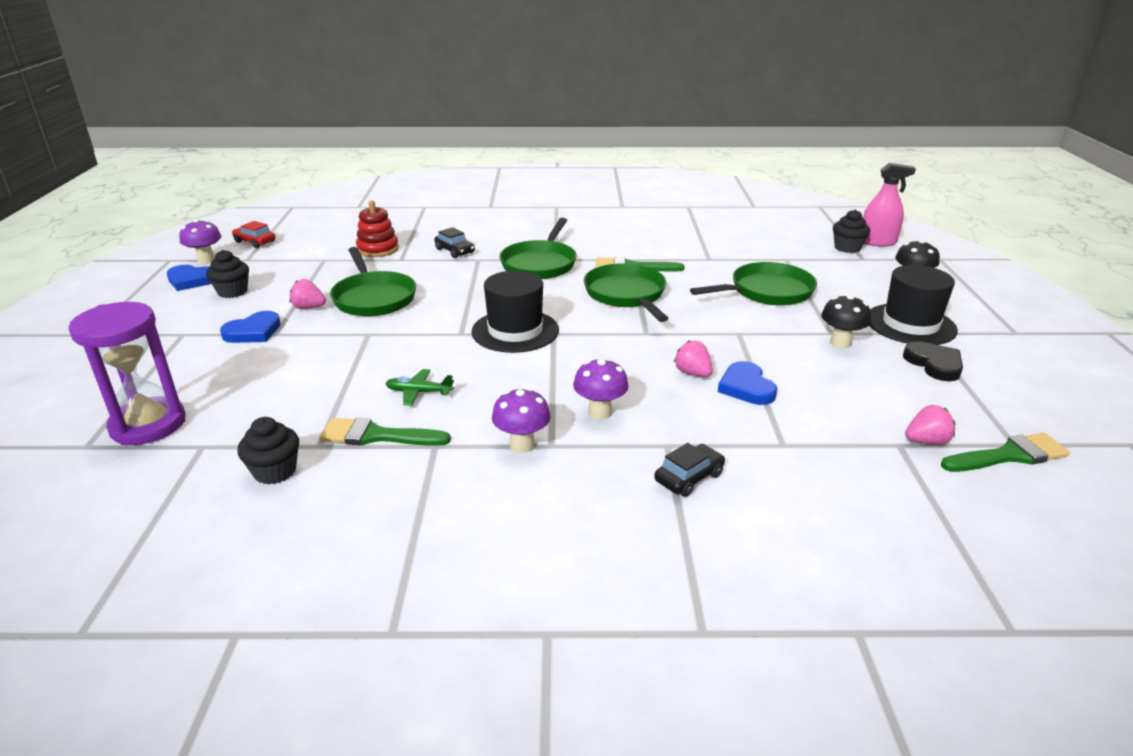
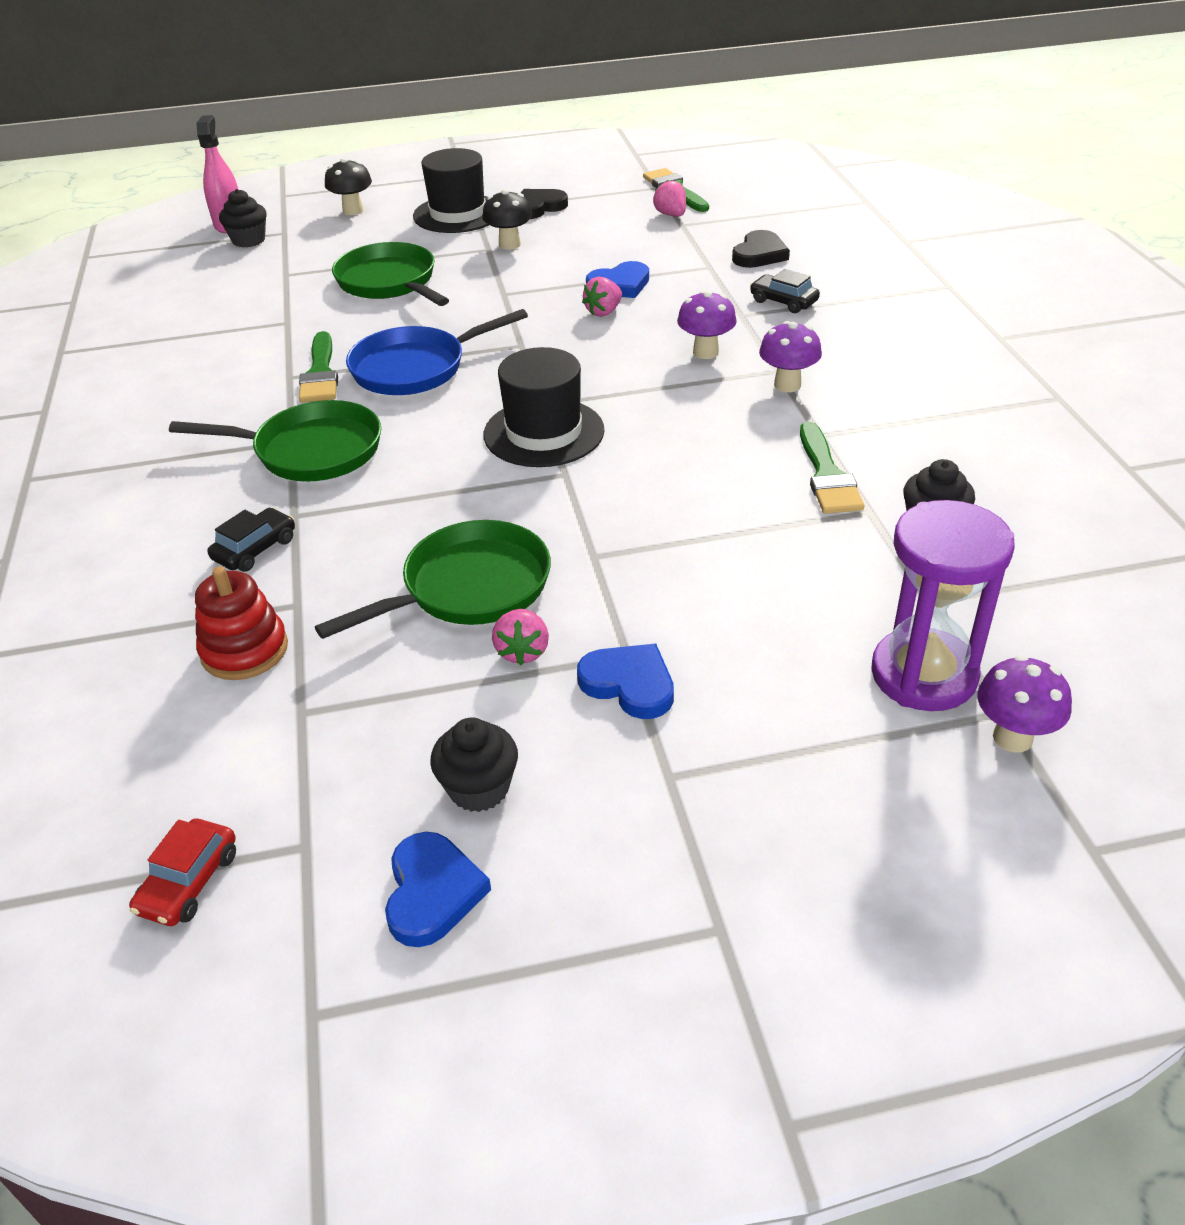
camera: 100 degrees left, 10 degrees up
(206, 260) = (312, 926): purple mushroom -> purple mushroom (1012, 738)
(418, 392) = (725, 470): green plane -> none
(626, 295) = (416, 368): green pan -> blue pan
(813, 485) = (759, 254): none -> black heart

